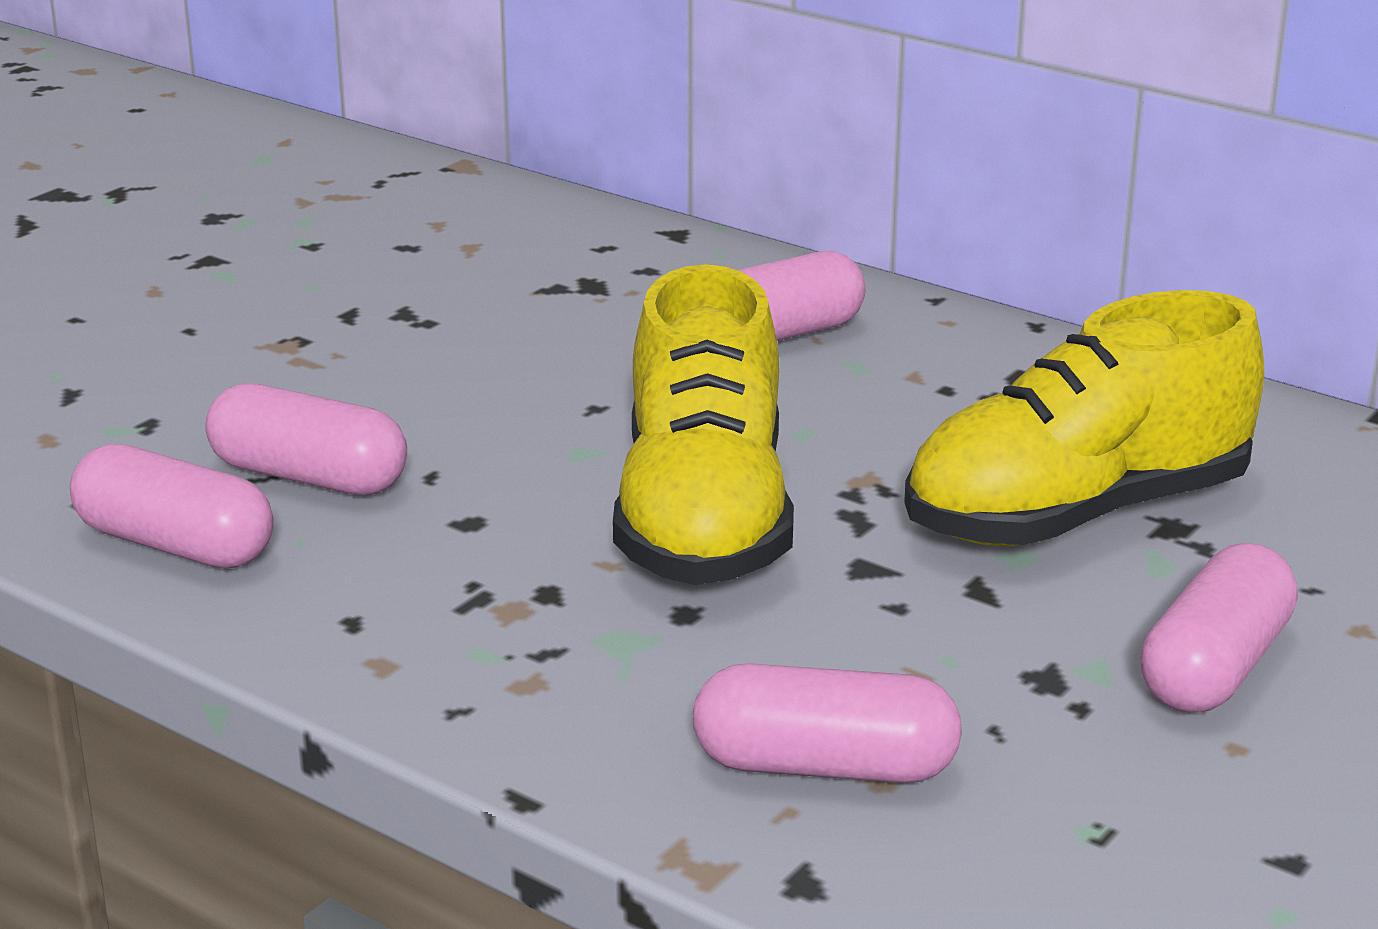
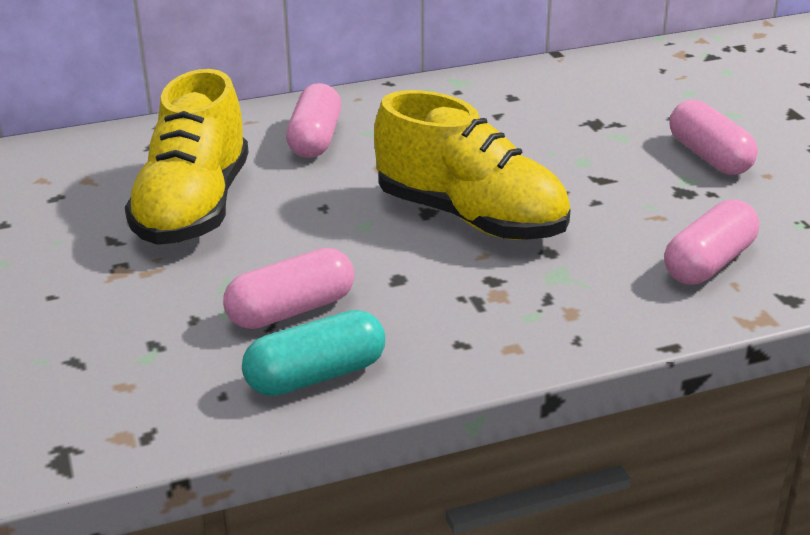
camera: 55 degrees left, 5 degrees up
(175, 545) = (316, 375): pink capsule -> turquoise capsule
(1076, 515) = (564, 137): yellow shoe -> yellow shoe (194, 208)

